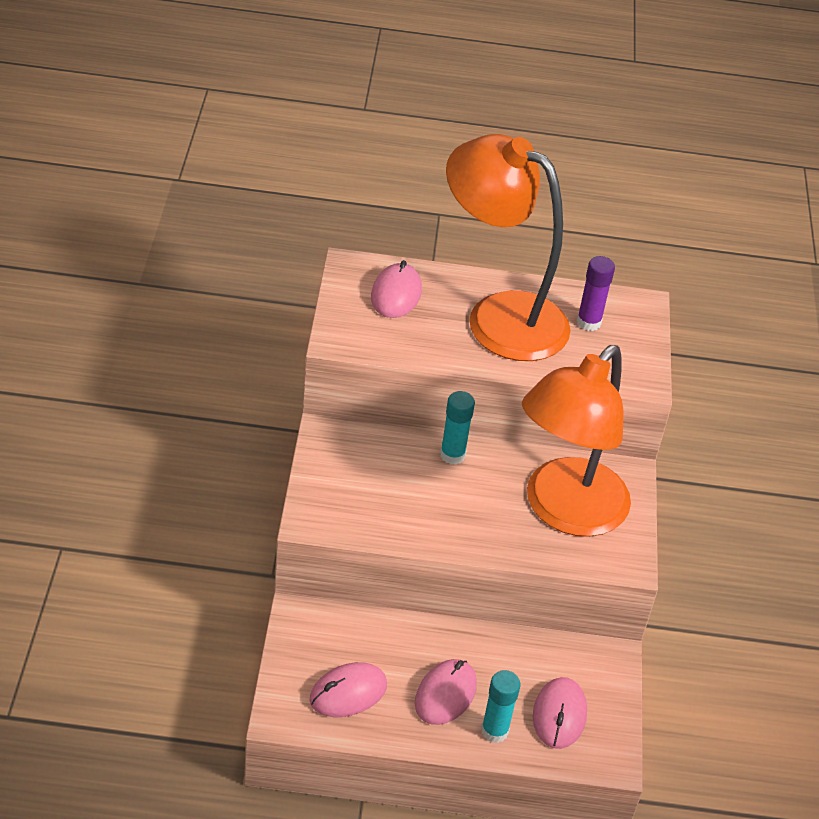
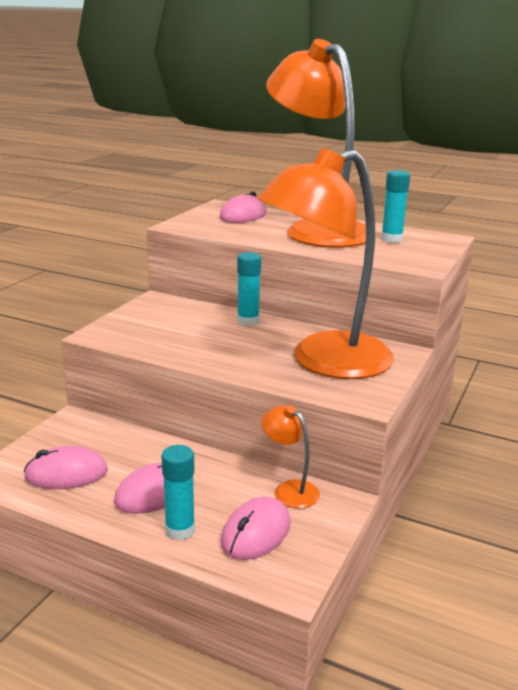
camera: 25 degrees right, 20 degrees down
(563, 655) = (289, 489): none -> orange lamp
(588, 322) = (391, 239): purple glue stick -> turquoise glue stick

